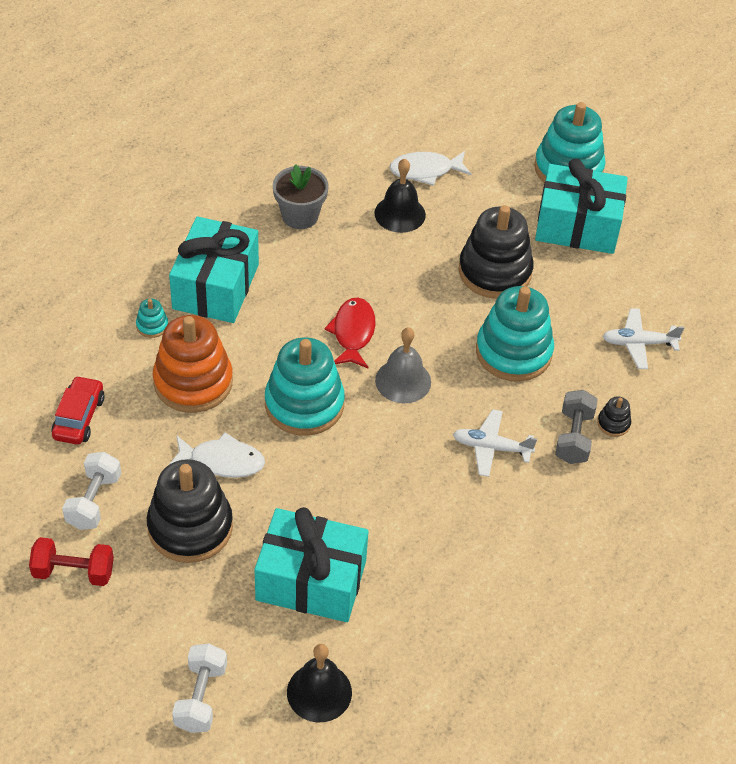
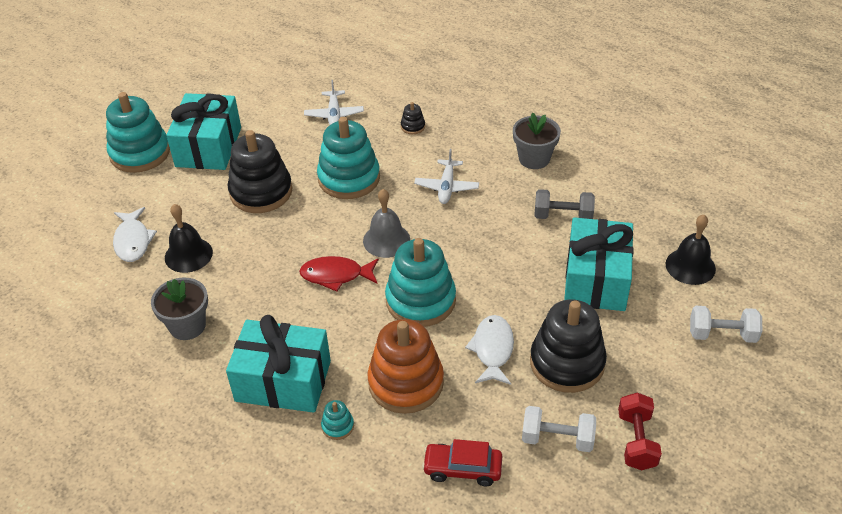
camera: 90 degrees left, 5 degrees down
(542, 551) = (534, 159): none -> grey flower pot
(573, 437) = (429, 145): grey dumbbell -> grey dumbbell (563, 216)

